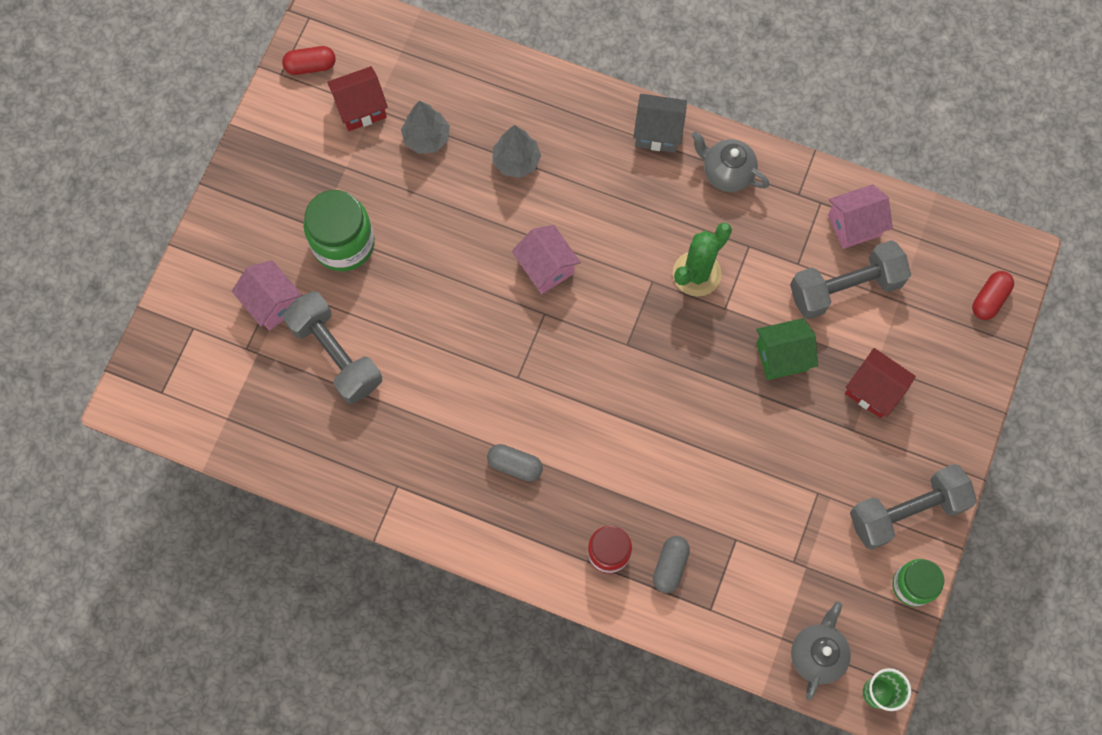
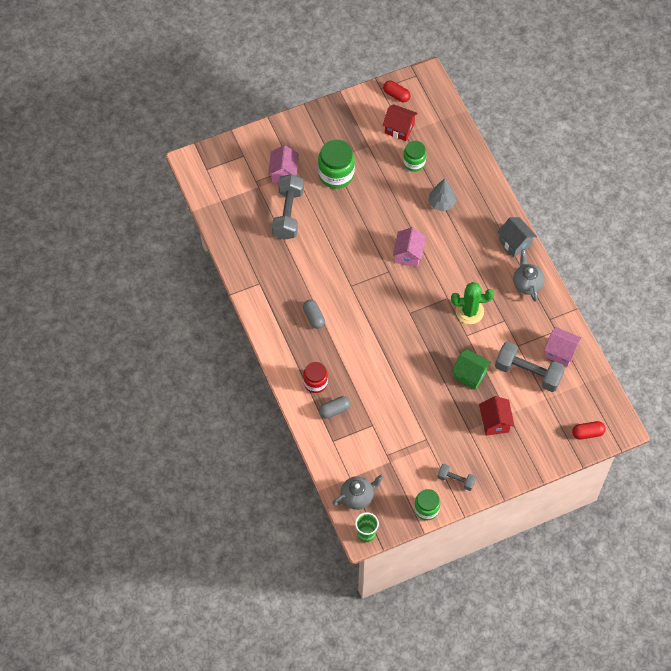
camera: 45 degrees right, 10 degrees down
(426, 138) = (414, 163): grey tree -> green jar
(906, 511) = (456, 480): grey dumbbell -> grey dumbbell, size x0.54

